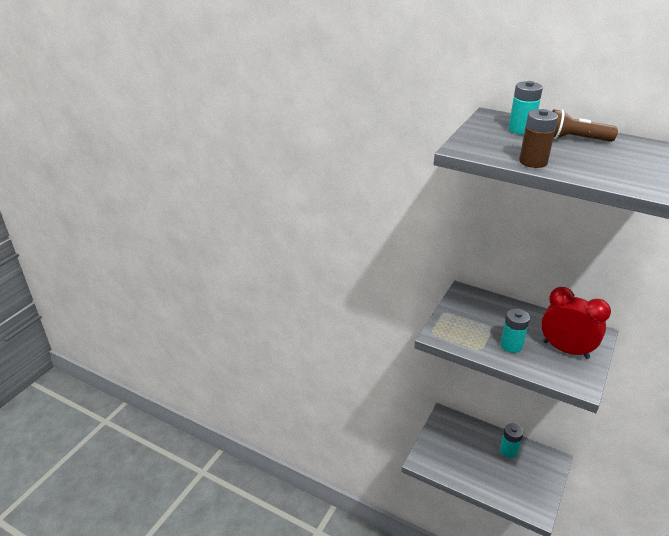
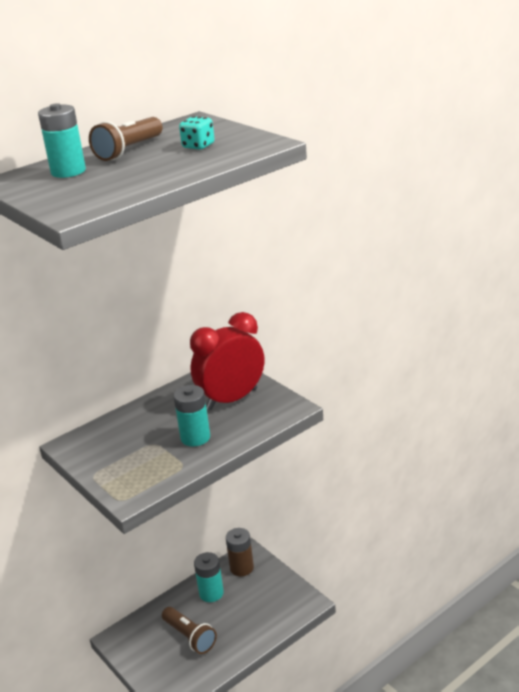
camera: 65 degrees left, 5 degrees down
(468, 453) = (190, 637): none -> brown flashlight
(533, 162) = (154, 181): brown battery -> brown battery (241, 568)
(612, 162) = (198, 146): none -> turquoise dice

